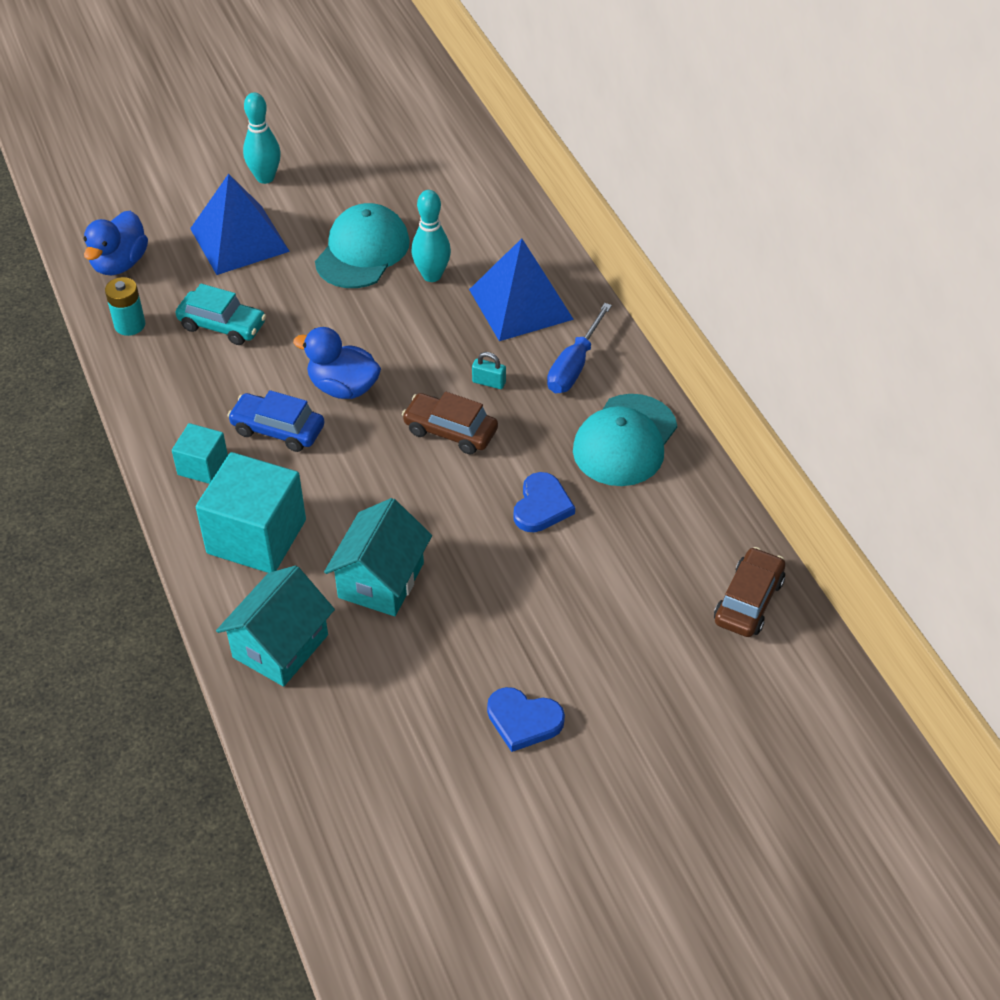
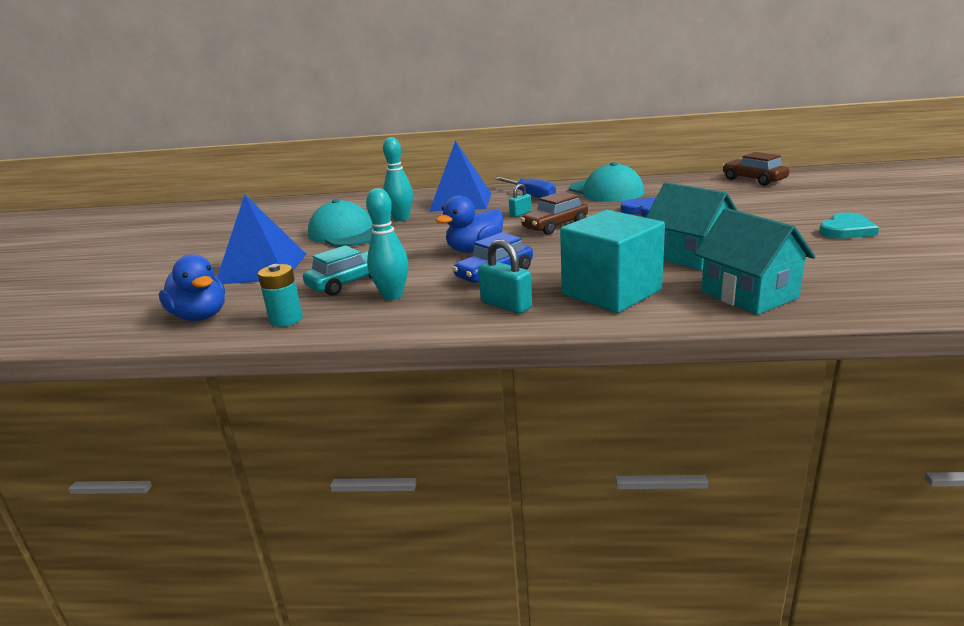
camera: 60 degrees left, 25 degrees down
(203, 466) = (506, 305): turquoise cube -> turquoise padlock
(265, 178) = (213, 254): turquoise bowling pin -> turquoise bowling pin (392, 296)
(523, 720) = (846, 230): blue heart -> turquoise heart

